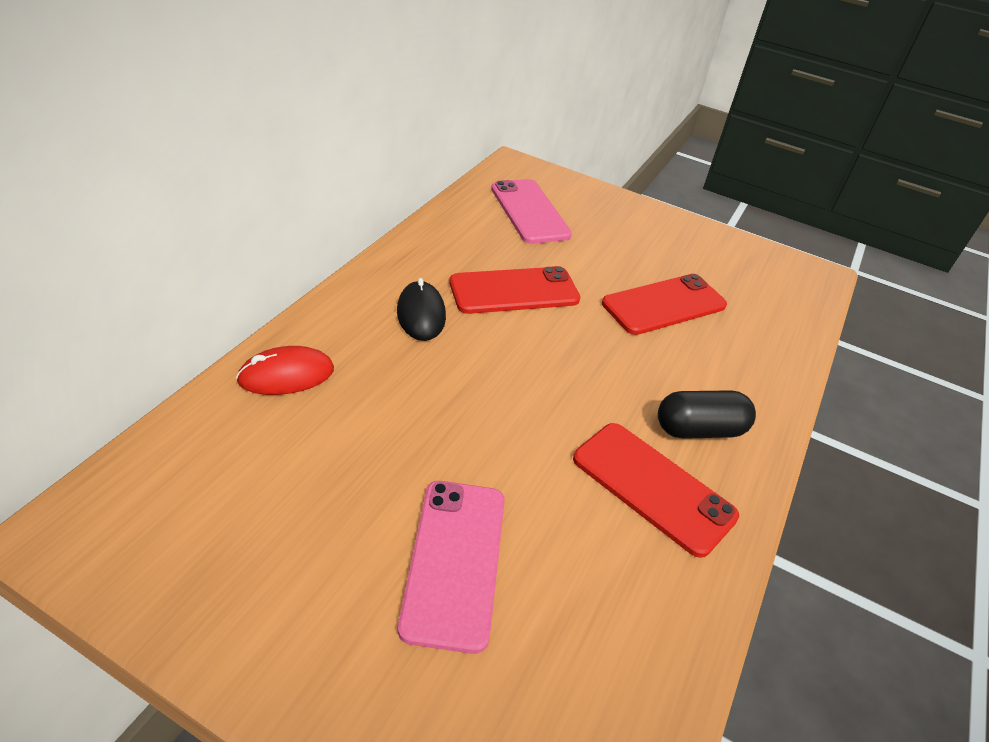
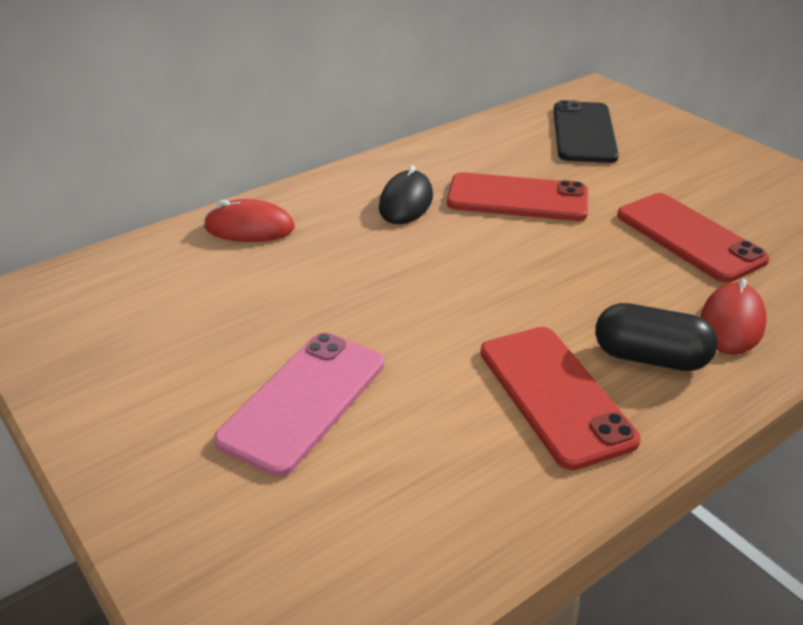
camera: 30 degrees right, 5 degrees down
(529, 211) = (584, 133): pink phone -> black phone
(664, 304) = (689, 237): red phone -> red phone turned 60 degrees clockwise
(735, 380) = (732, 323): none -> red mouse

